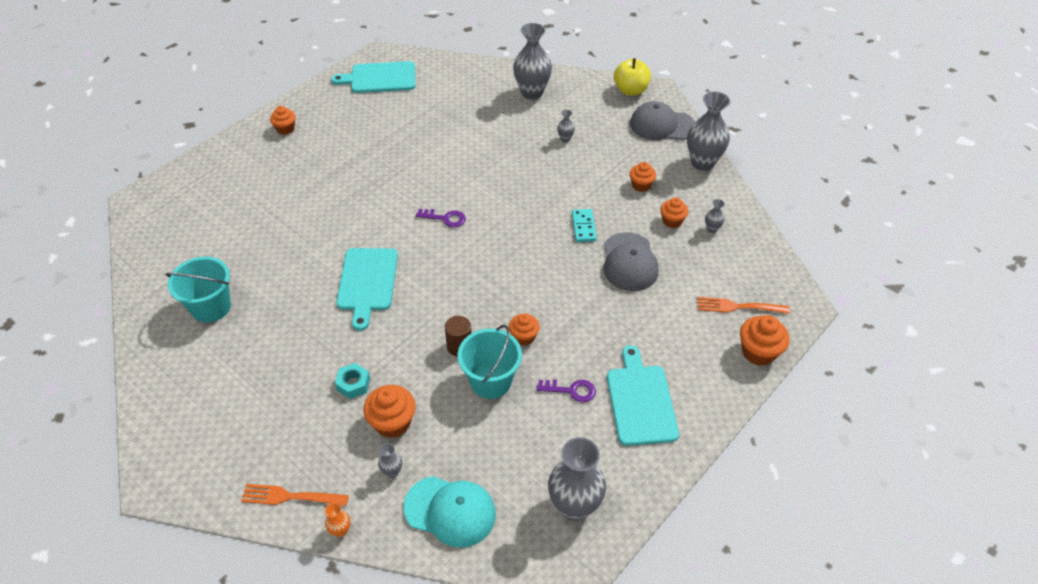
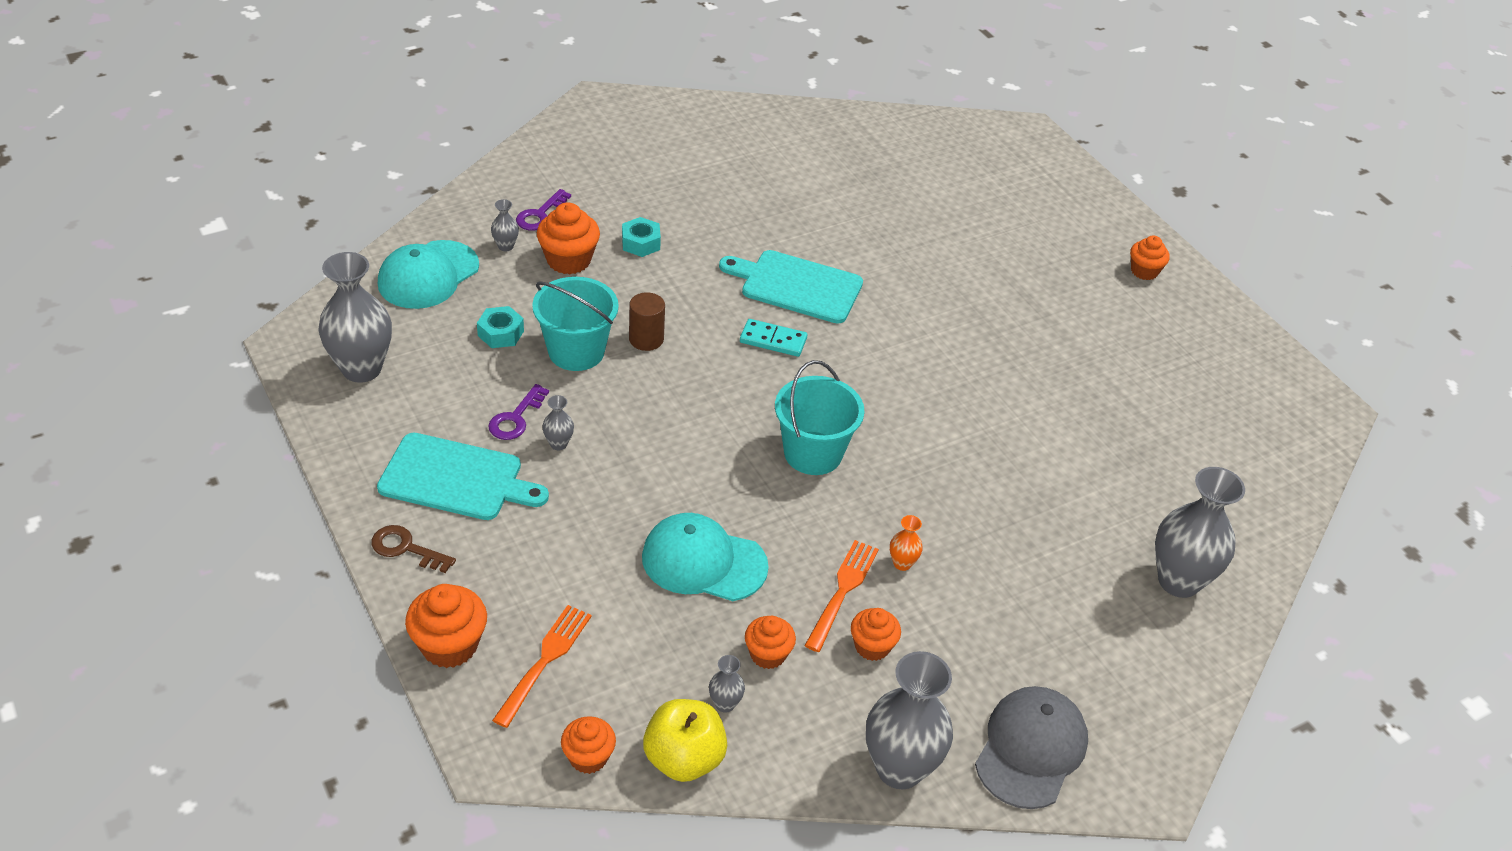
camera: 105 degrees right, 5 degrees down
(211, 307) = (818, 162): turquoise bucket -> turquoise bucket (813, 453)
(291, 496) = (525, 176): orange fork -> orange fork (842, 592)
(340, 530) = (463, 199): orange vase -> orange vase (902, 563)
(380, 78) = (1259, 394): turquoise cutting board -> none
(445, 218) = (887, 385): purple key -> purple key (540, 214)
(494, 433) = (500, 333): none -> turquoise nut
(524, 337) = (627, 401): orange cupcake -> orange cupcake (588, 757)
(565, 139) = (1030, 584): grey vase -> grey vase (558, 444)
(583, 227) = (804, 533): turquoise domino -> turquoise domino (773, 340)
(629, 262) = (703, 561): grey cap -> turquoise cap
(630, 90) = (1156, 741): yellow apple -> yellow apple (684, 759)
(709, 403) = (406, 548): none -> brown key

